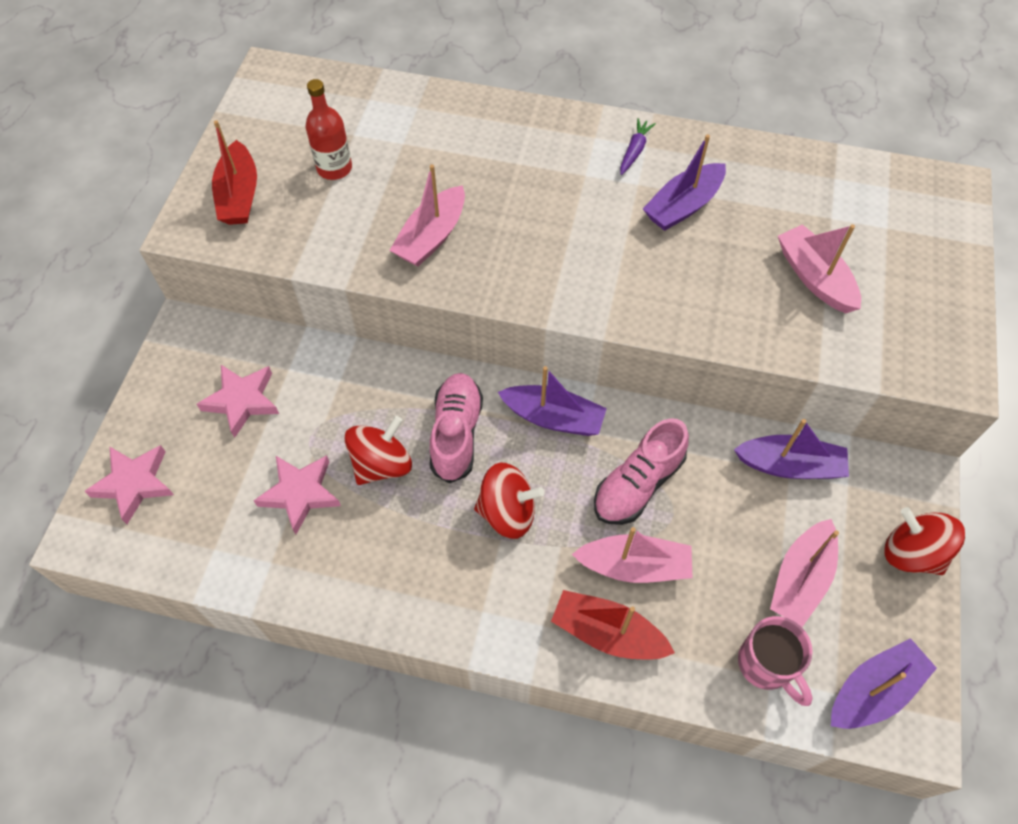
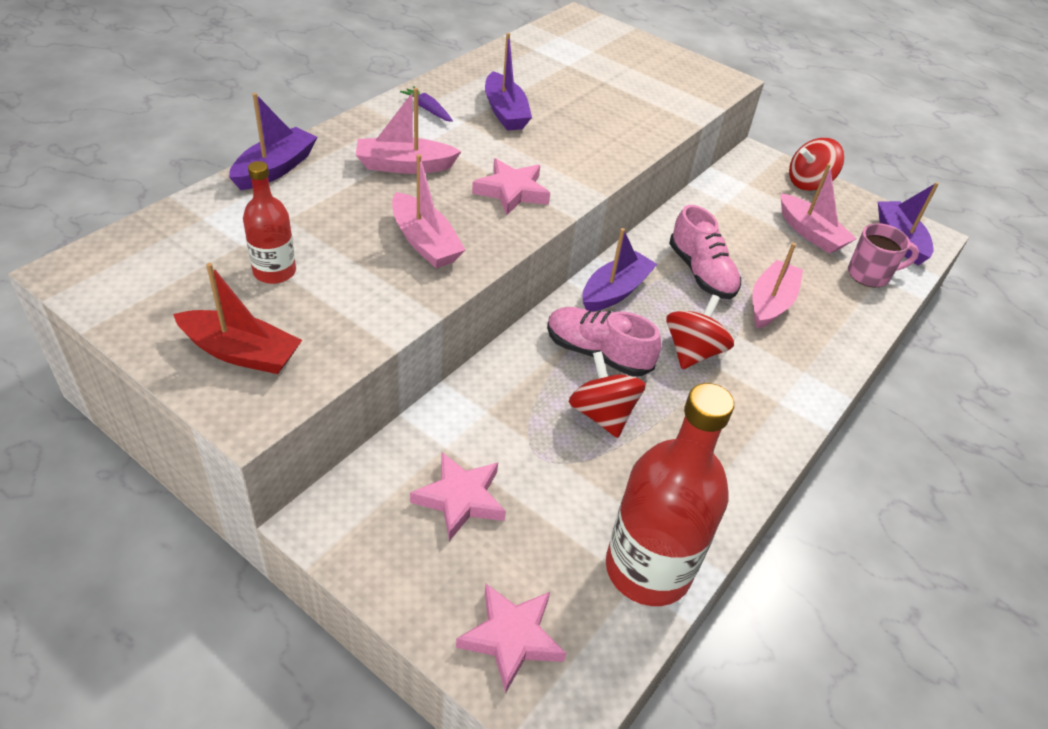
camera: 70 degrees left, 15 degrees down
(230, 554) = (648, 569): none -> red bottle
(300, 494) = (603, 486): pink star -> pink star (512, 191)
(607, 633) = (822, 339): red boat -> none
(790, 465) = (721, 200): purple boat -> purple boat (275, 169)
(814, 278) = (615, 91): pink boat -> pink boat (404, 166)

